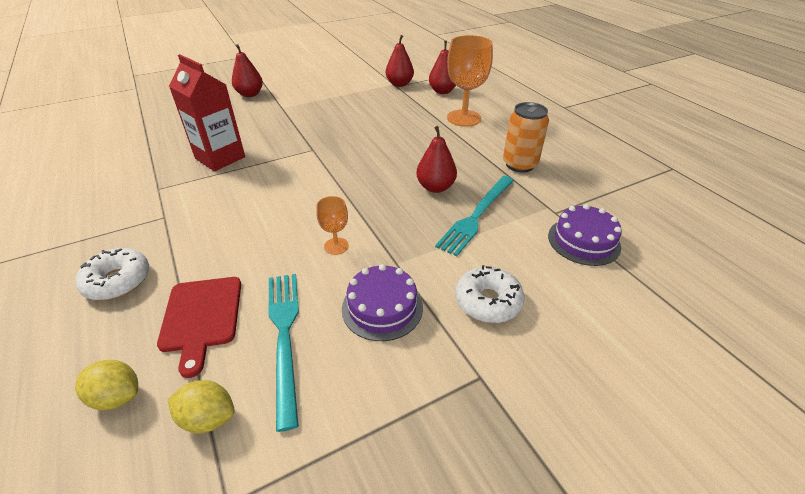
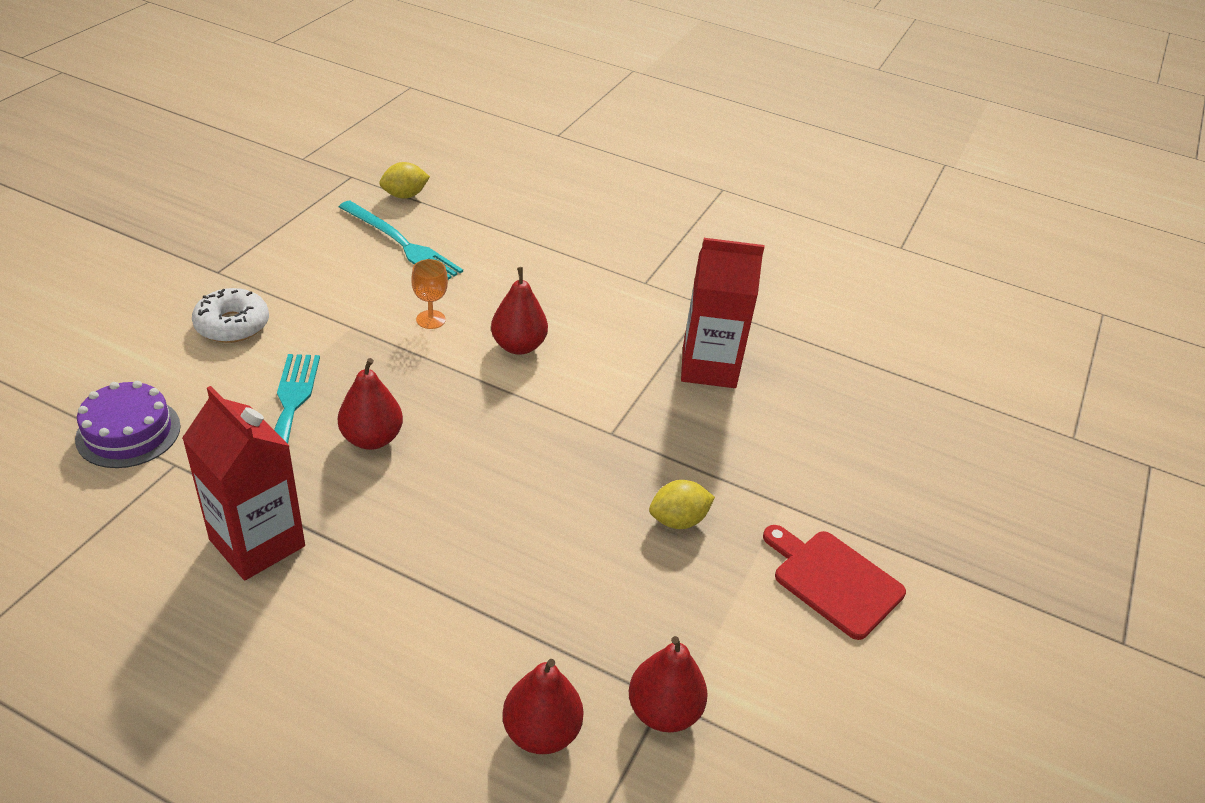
camera: 140 degrees right, 0 degrees up
(117, 396) = (478, 185): yellow lemon -> yellow lemon (678, 520)
(118, 281) = (589, 228): white donut -> none
(201, 317) = (483, 232): red cutting board -> red cutting board (833, 580)
(250, 94) = (886, 512): red pear -> red pear (518, 346)
(382, 307) = (335, 287): purple cake -> none
(464, 118) = (426, 638): orange goblet -> none
(519, 164) = (257, 543): orange can -> red carton

